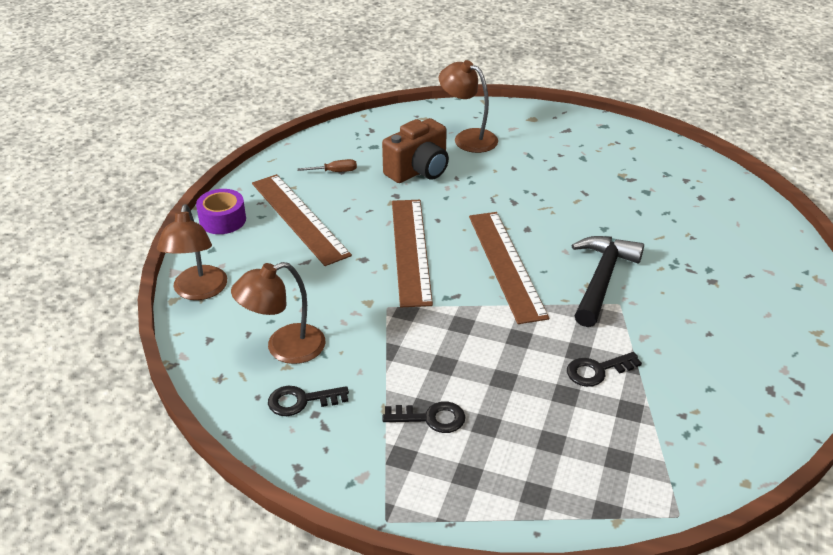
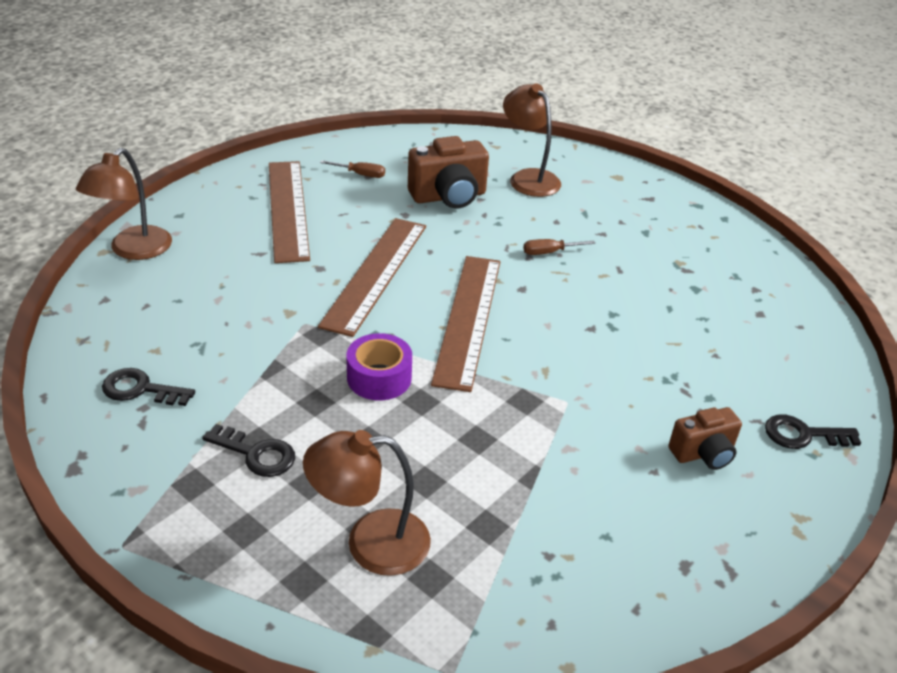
camera: 20 degrees right, 0 degrees up
(222, 220) = (212, 190): purple tape -> purple tape (379, 378)
(284, 348) = (168, 331): brown lamp -> brown lamp (370, 543)
(526, 194) = (550, 252): none -> brown screwdriver
(597, 371) = (483, 467): black key -> black key (803, 435)
(601, 279) = (567, 368): black hammer -> none
(731, 310) = (703, 453): none -> brown camera

